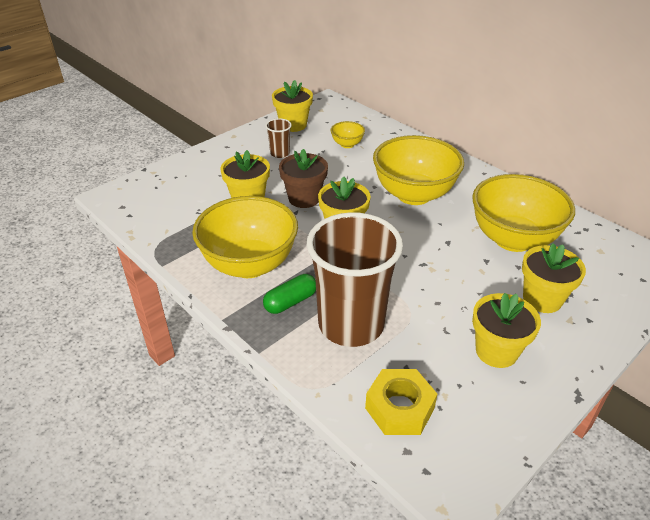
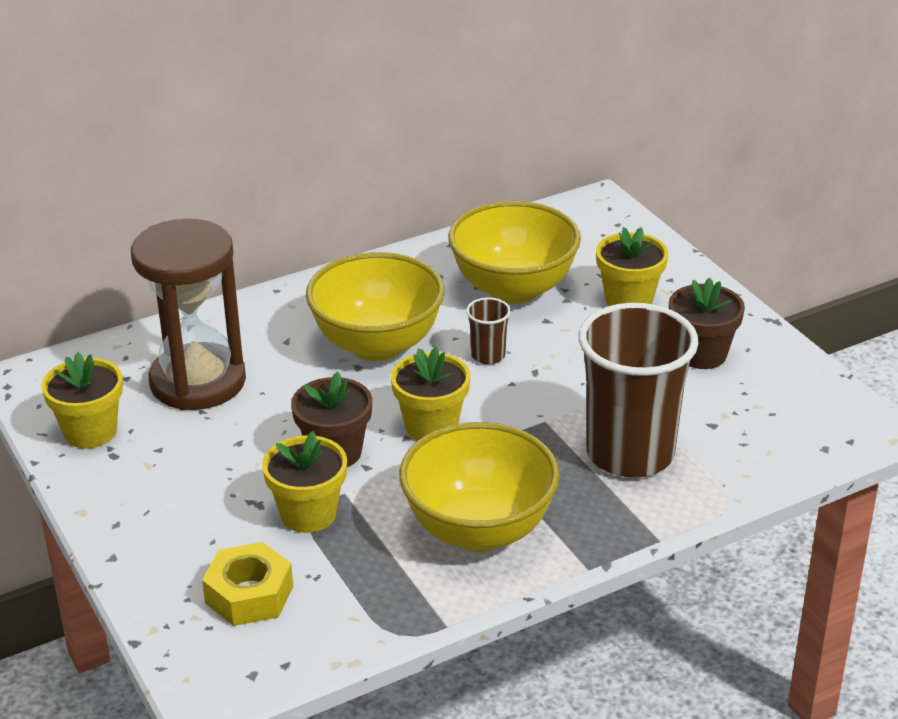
camera: 75 degrees left, 5 degrees down
(280, 153) = (181, 461): brown cup -> brown cup (488, 355)
(290, 302) = (572, 499): green capsule -> none
(347, 144) = (198, 381): yellow bowl -> brown hourglass
(399, 408) = (769, 441): yellow nut -> yellow nut (249, 595)
(496, 351) = (701, 354): yellow flower pot -> brown flower pot

